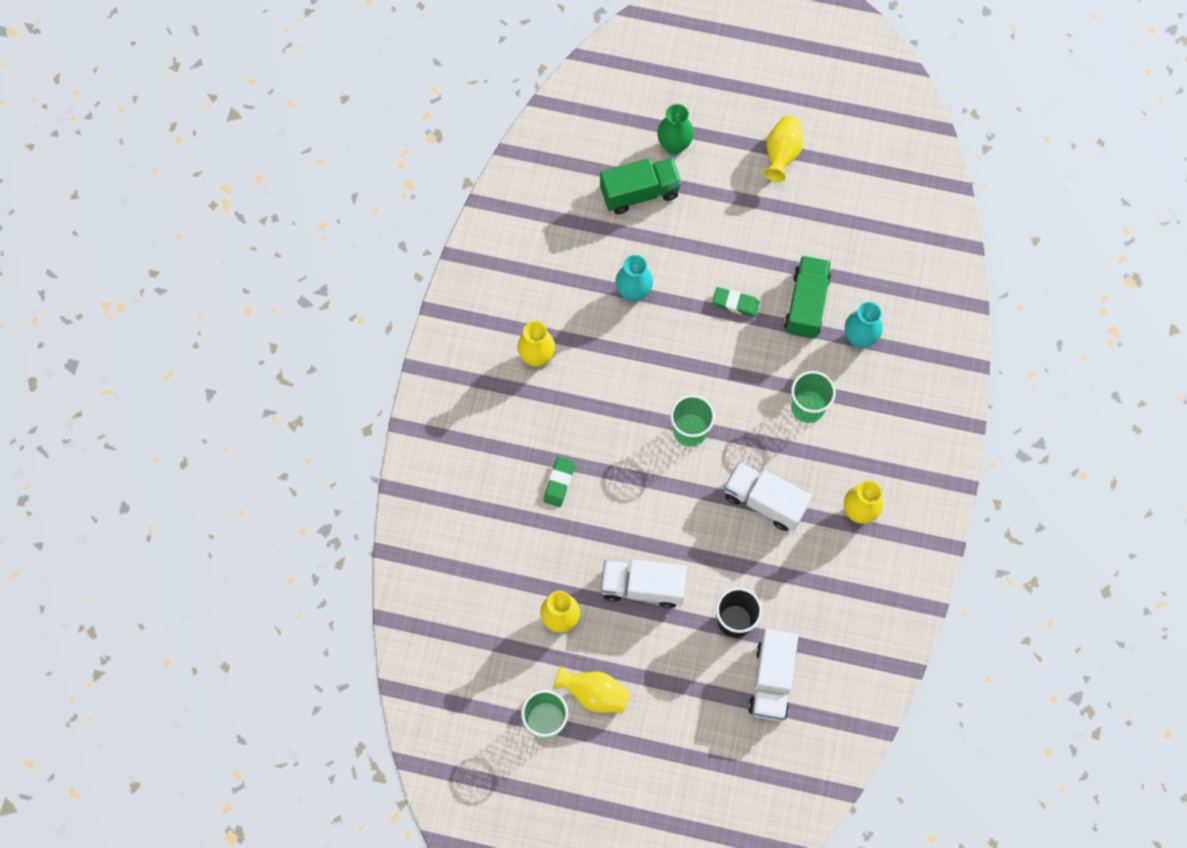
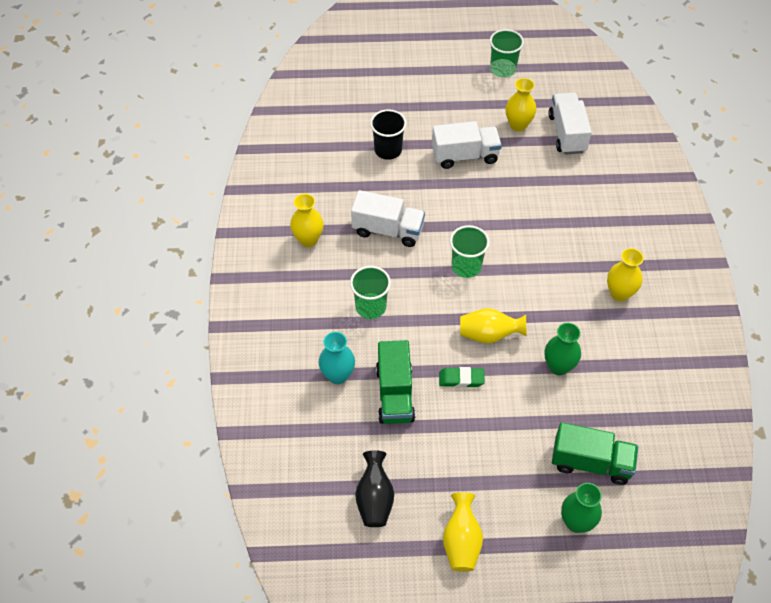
camera: 165 degrees right, 15 degrees down
(559, 483) = (558, 207): green eraser -> none
(594, 694) = (475, 89): yellow vase -> yellow vase (489, 335)
(633, 292) = (558, 366): turquoise vase -> green vase
(640, 193) = (591, 462): green truck -> green truck turned 135 degrees counterclockwise
(771, 680) = (350, 122): white truck -> white truck (567, 133)
(850, 209) = (375, 499): none -> black vase

